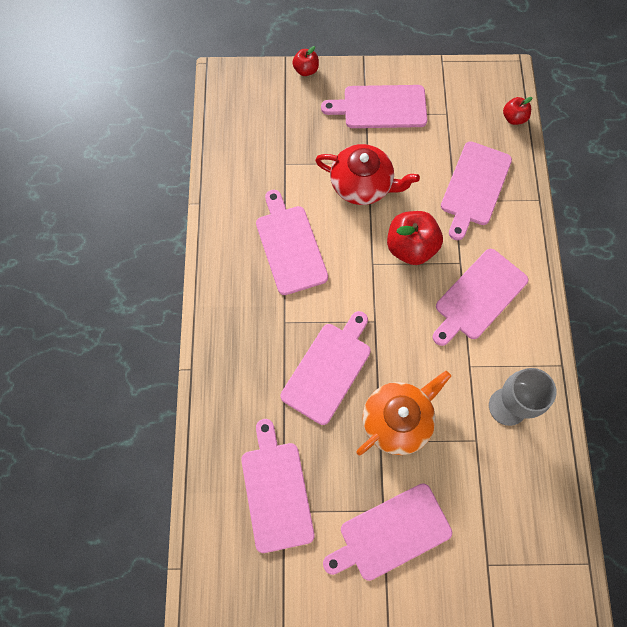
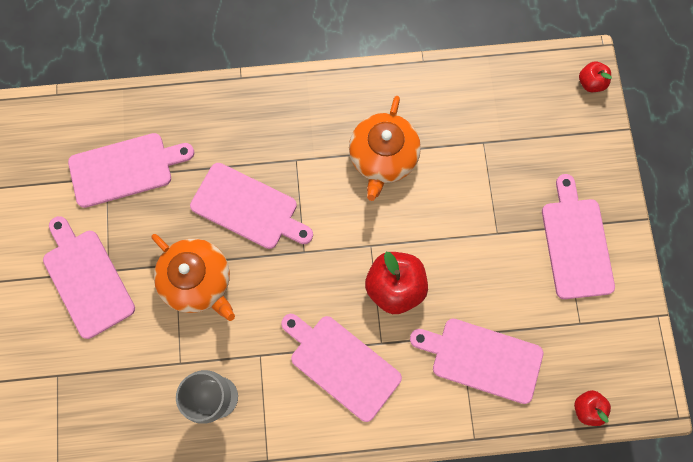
camera: 85 degrees right, 5 degrees up
(290, 246) = (383, 157): pink cutting board -> orange teapot
(306, 70) = (613, 154): red apple -> red apple (590, 83)
(362, 185) = (467, 228): red teapot -> none

